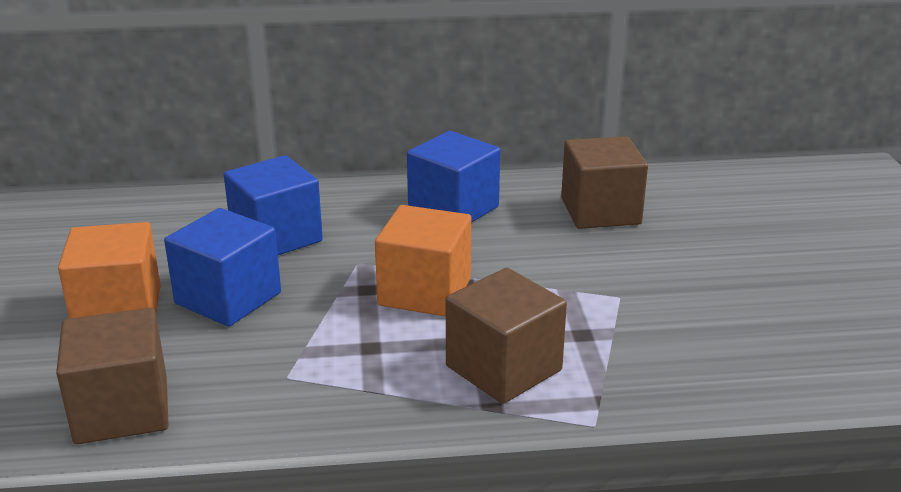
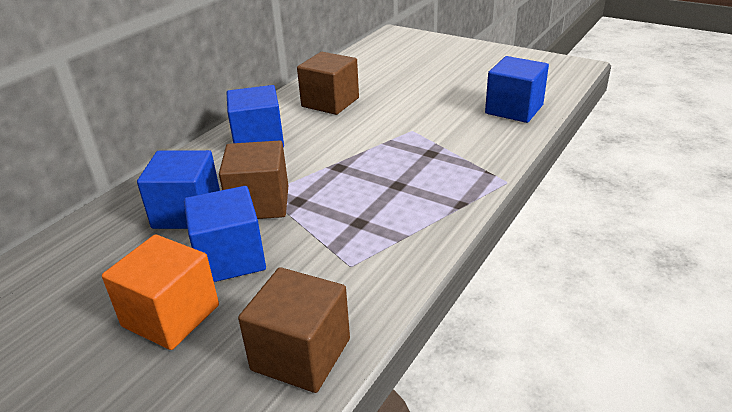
camera: 50 degrees left, 5 degrees up
(425, 292) = (329, 183): orange cube -> none
(503, 368) = (432, 187): brown cube -> brown cube (259, 203)
(805, 357) = (514, 109): none -> blue cube

